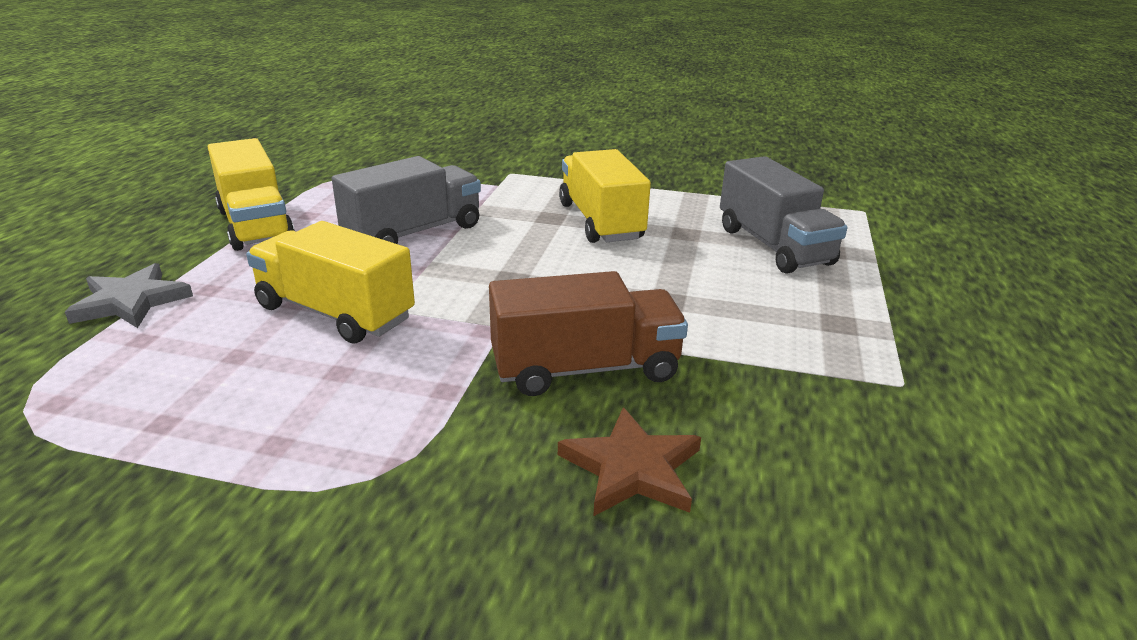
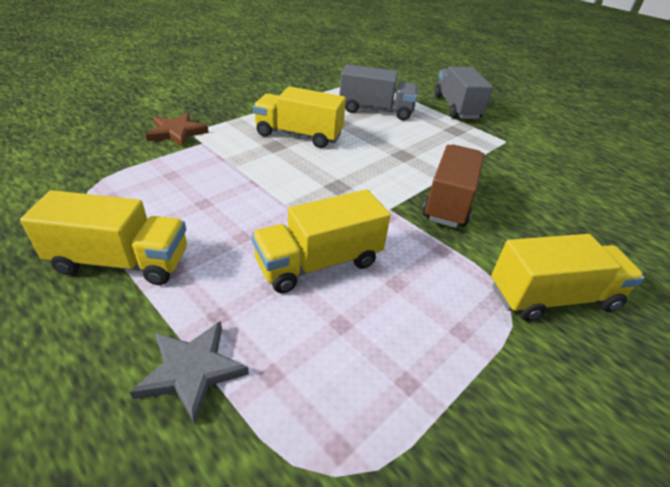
camera: 60 degrees left, 10 degrees up
(413, 232) = (234, 196): grey truck -> grey truck (456, 107)
(416, 523) = (552, 297): none -> yellow truck
(632, 468) = (534, 222): brown star -> brown star (176, 132)

